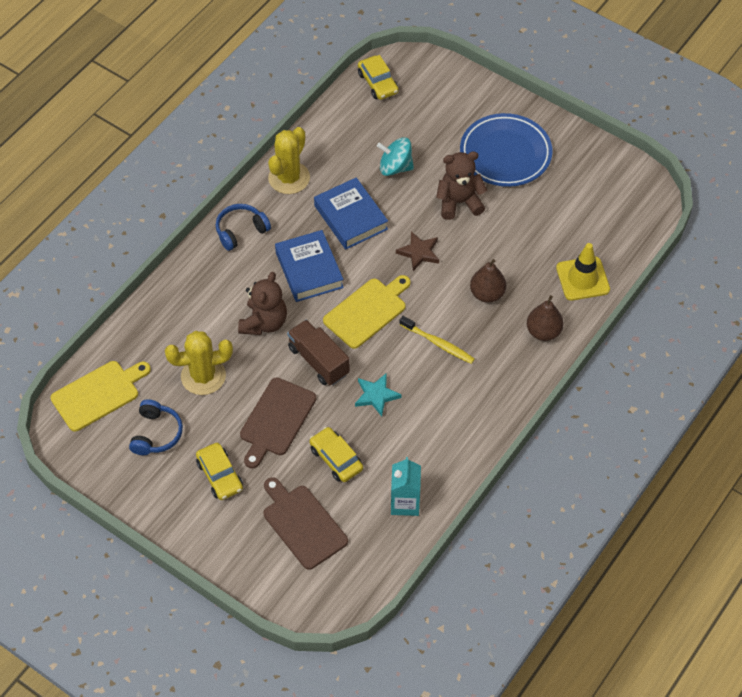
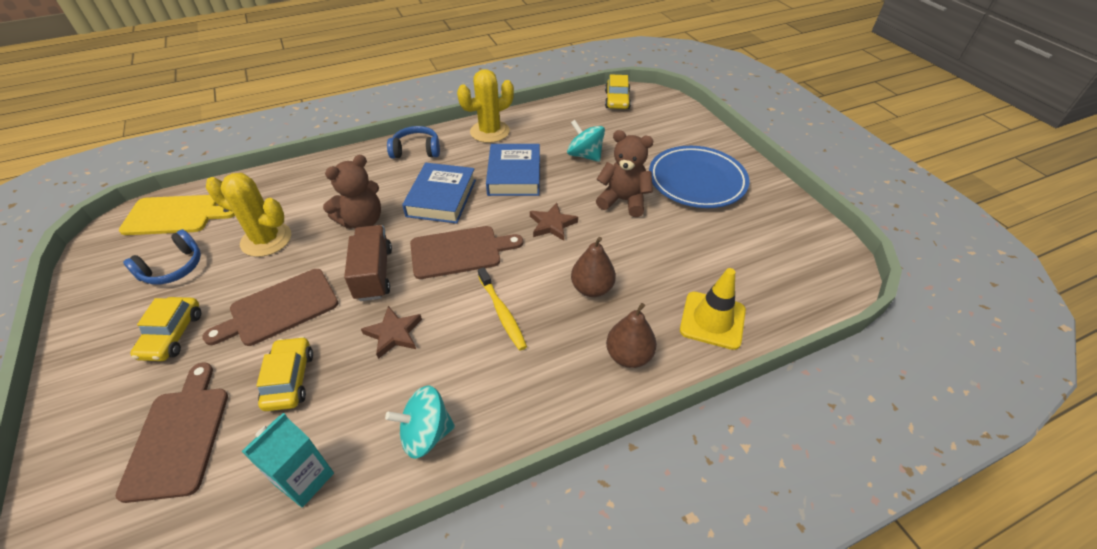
camera: 30 degrees right, 10 degrees down
(367, 311) = (460, 252): yellow cutting board -> brown cutting board
(376, 395) = (393, 334): turquoise star -> brown star
(454, 443) = (426, 434): none -> turquoise spinning top

